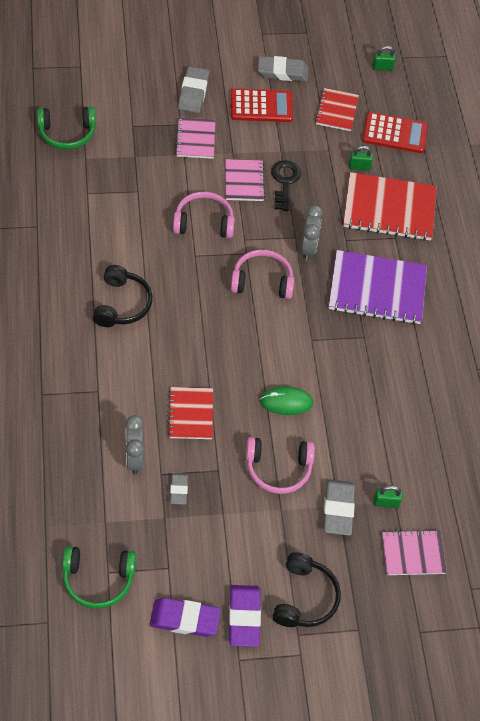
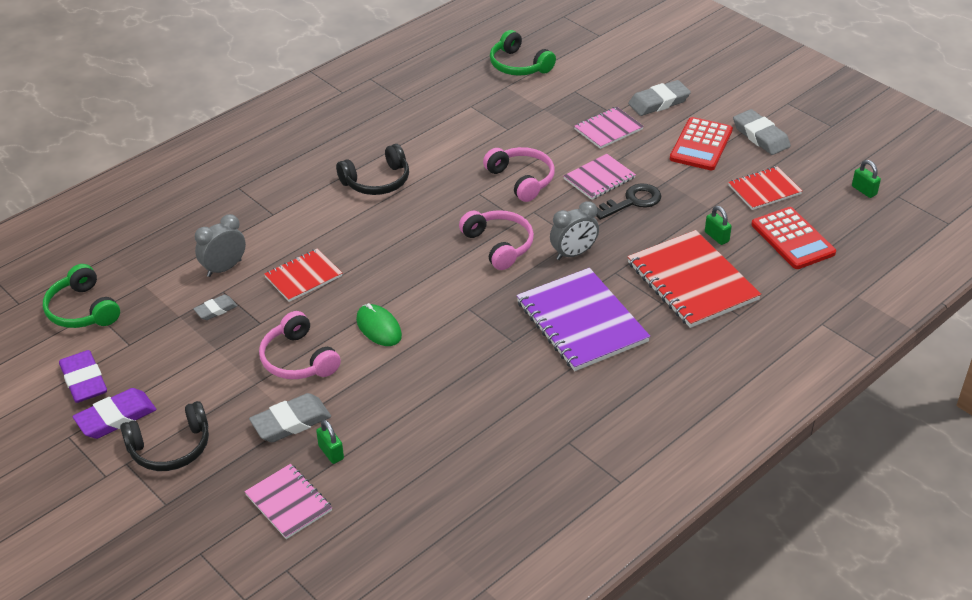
camera: 60 degrees right, 15 degrees down
(261, 106) = (701, 145): red calculator -> red calculator turned 60 degrees clockwise

